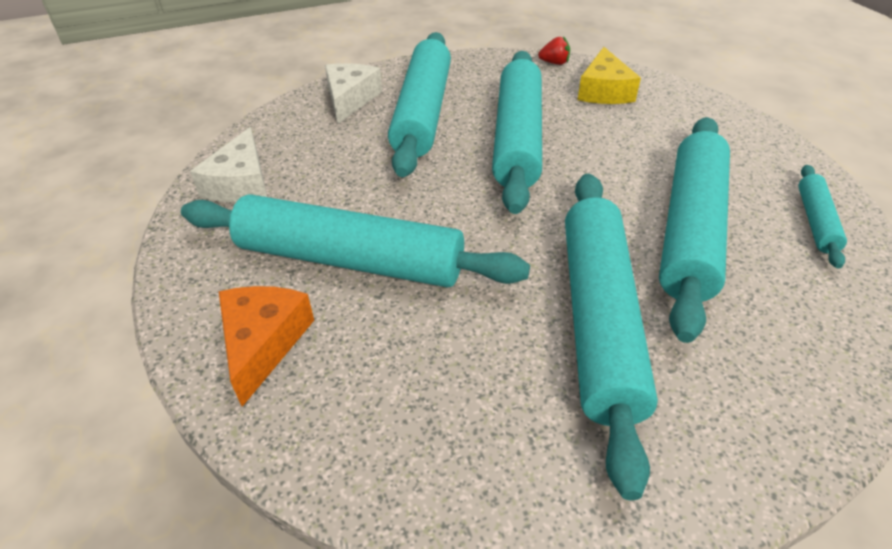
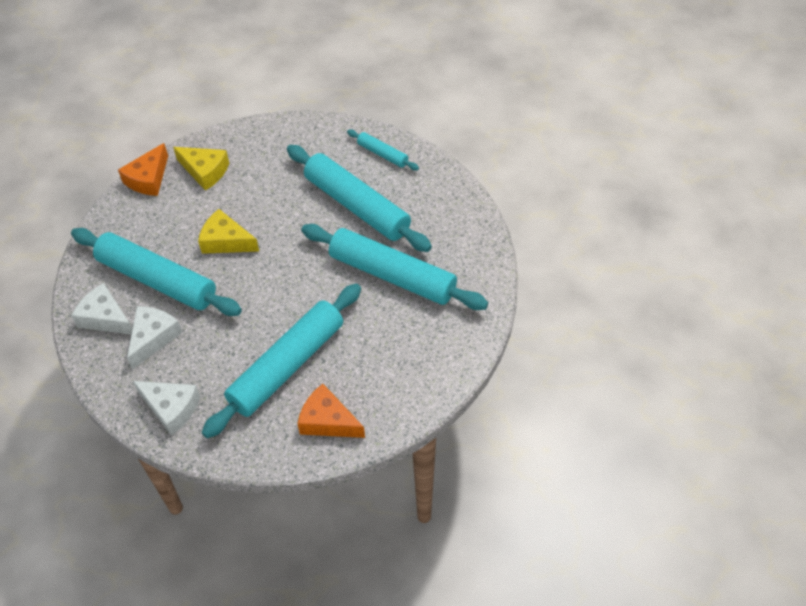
camera: 65 degrees left, 10 degrees up
(339, 137) = (153, 338): none -> white cheese
(517, 138) = (226, 241): turquoise rolling pin -> yellow cheese
(554, 63) = (148, 179): red strawberry -> orange cheese

